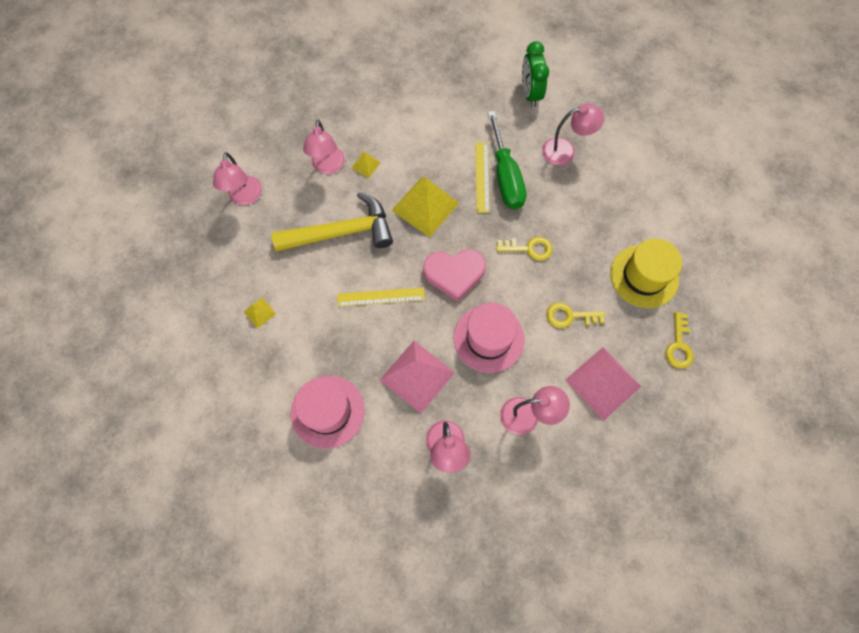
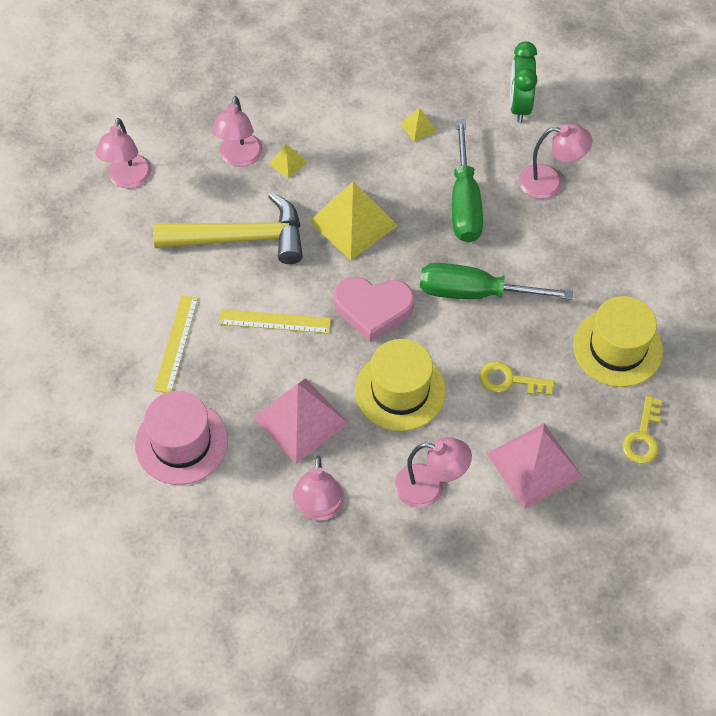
camera: 10 degrees right, 10 degrees down
(260, 313) = (120, 317): yellow pyramid -> yellow pyramid (418, 127)
(482, 177) = (433, 198): yellow ruler -> yellow ruler (176, 343)
(488, 338) = (400, 390): pink hat -> yellow hat
(528, 248) = (475, 293): yellow key -> green screwdriver

